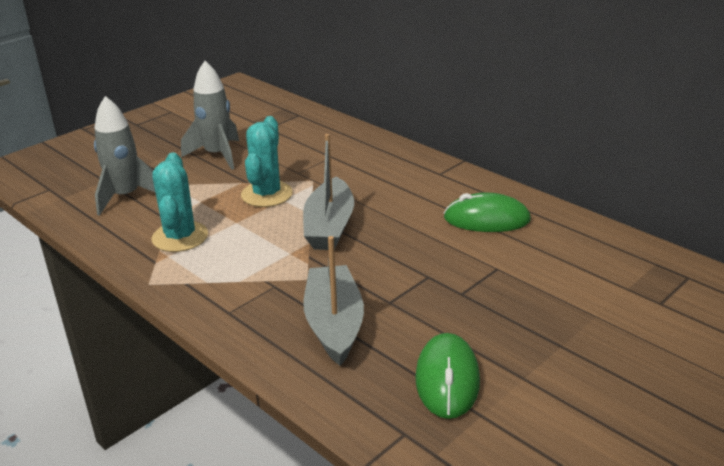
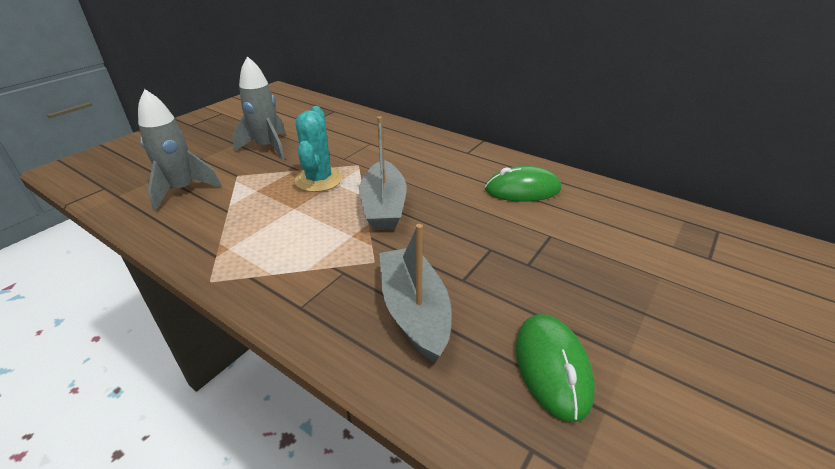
camera: 10 degrees left, 5 degrees up
(180, 237) = (239, 227): turquoise cactus -> none

